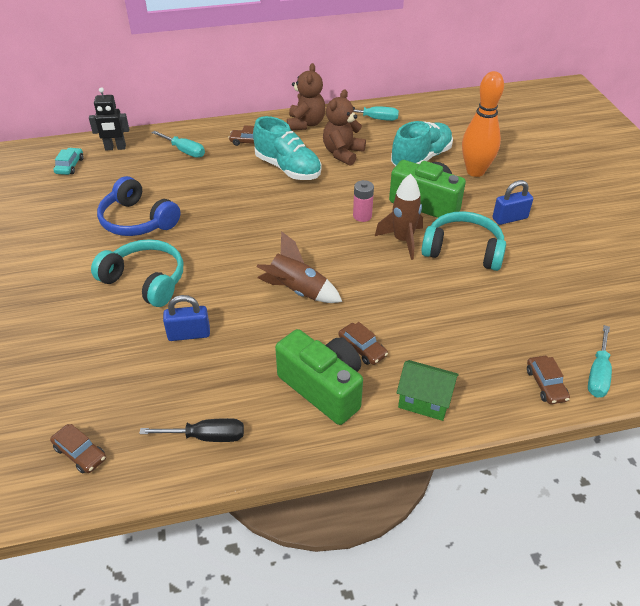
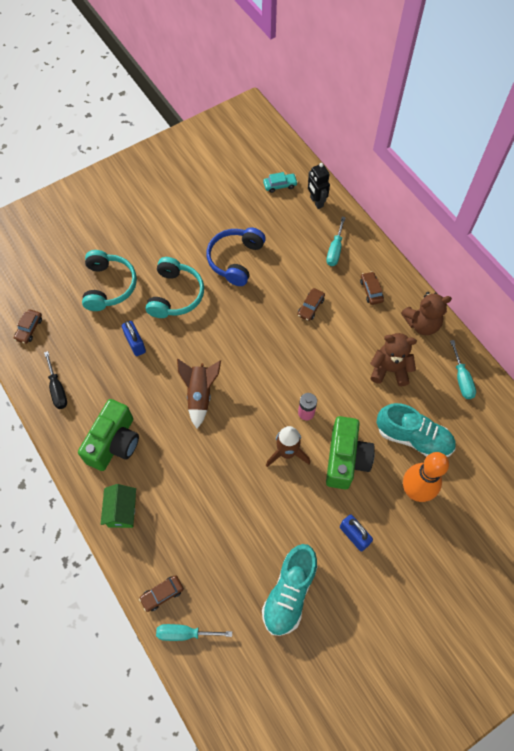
camera: 70 degrees right, 20 degrees up
(288, 168) = (346, 334): turquoise shoe -> turquoise shoe (289, 593)
(362, 348) = (157, 457): brown car -> brown car (310, 307)
(463, 250) = (293, 504): turquoise headphones -> turquoise headphones (109, 286)

